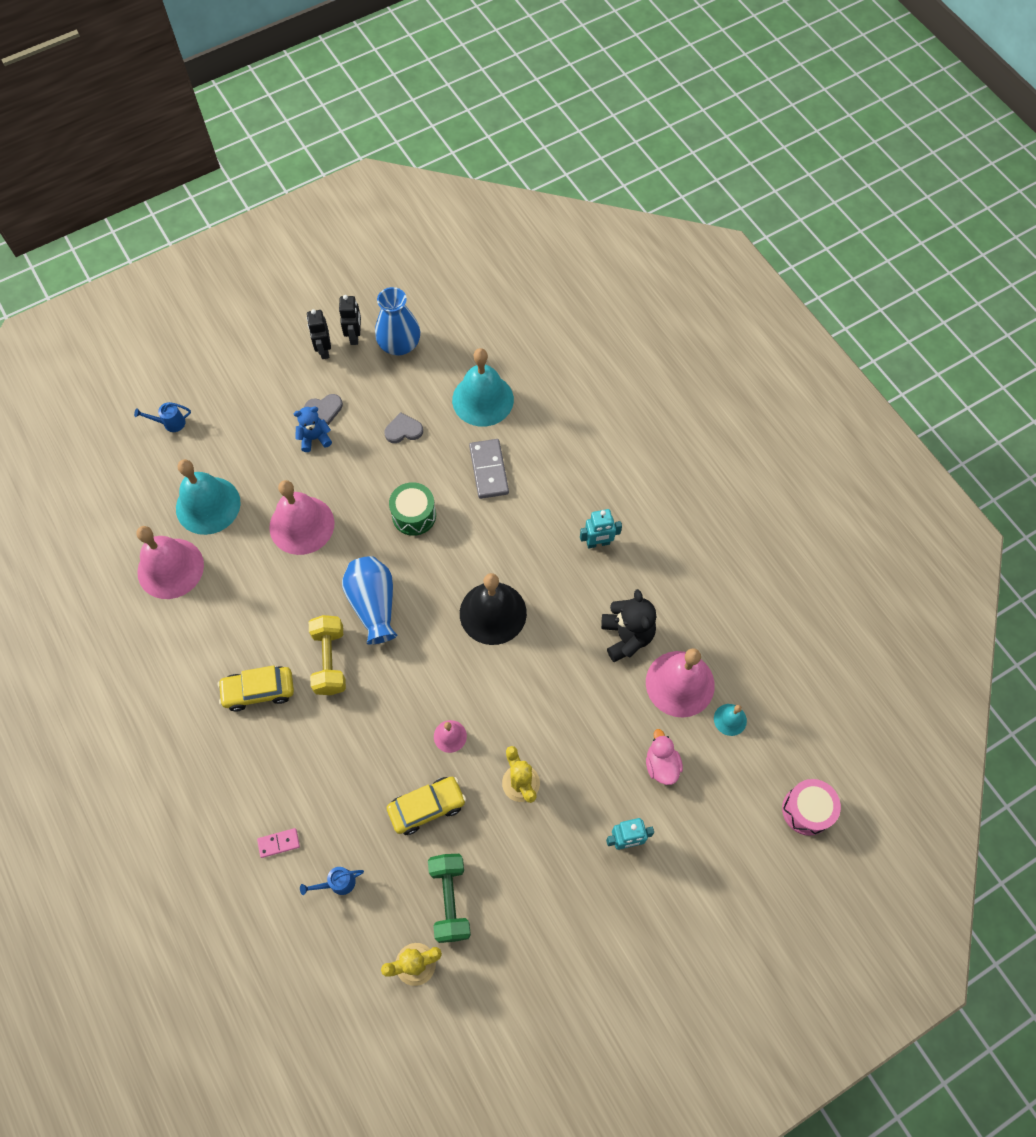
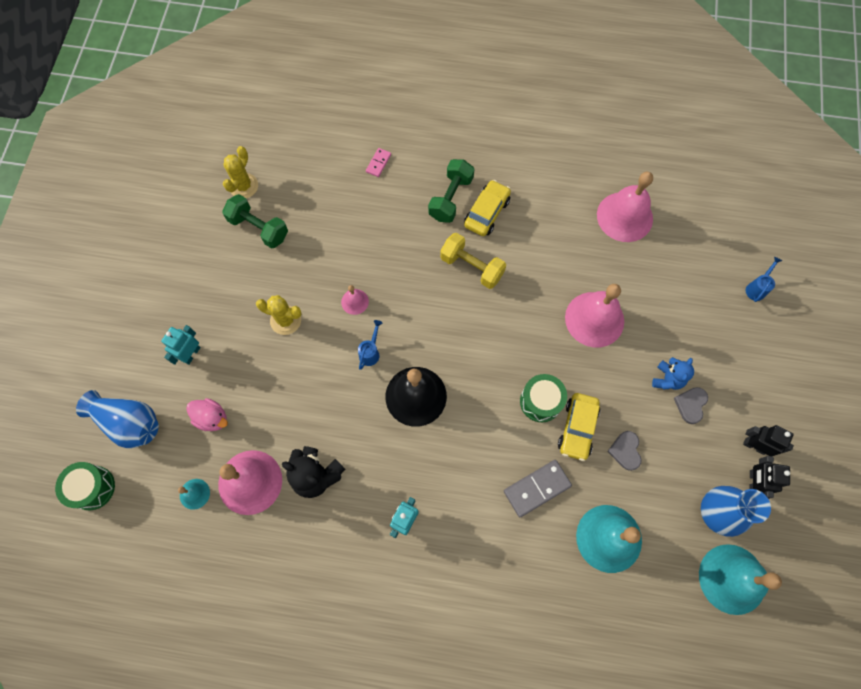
camera: 130 degrees right, 5 degrees up
(208, 505) = (660, 269): turquoise bell -> turquoise bell (732, 579)
(267, 737) = (450, 198): none -> green dumbbell
(337, 883) = (326, 177): blue watering can -> blue watering can (370, 352)
(355, 336) = (753, 481): black robot -> black robot turned 60 degrees clockwise
(373, 604) = (490, 322): blue vase -> blue vase (129, 423)
(403, 430) = (625, 451): grey heart -> grey heart turned 150 degrees clockwise
(427, 807) = (323, 255): yellow car -> yellow car (577, 428)
(488, 470) = (537, 488): grey domino -> grey domino turned 60 degrees counterclockwise
(806, 810) = (92, 488): pink drum -> green drum

